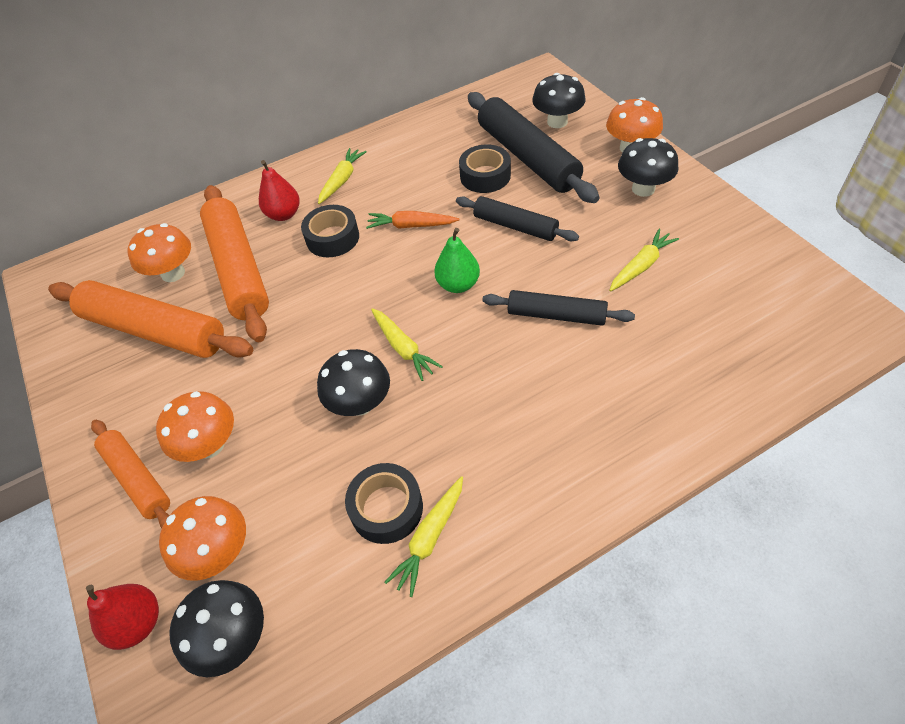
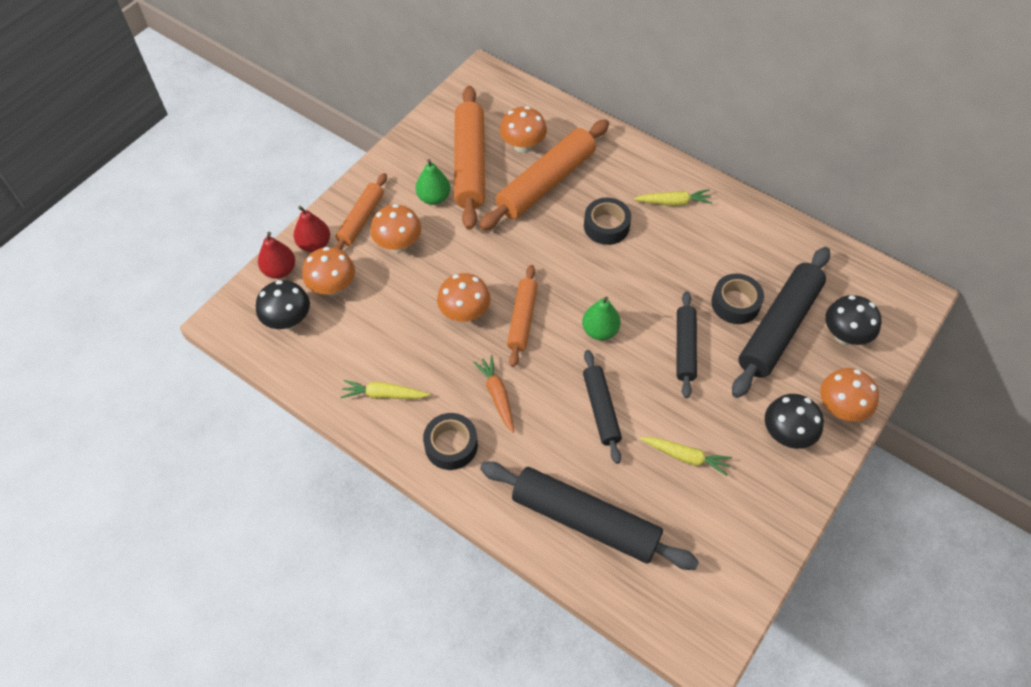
camera: 60 degrees right, 5 degrees up
(171, 383) = (434, 198): none -> green pear
(284, 214) = (614, 182): red pear -> red pear (314, 244)
(360, 403) = (465, 313): black mushroom -> orange mushroom
(386, 508) = (394, 362): black tape -> black tape (451, 445)
(403, 348) = (522, 319): yellow carrot -> orange rolling pin
(411, 226) = (646, 273): orange carrot -> orange carrot (497, 395)
(691, 374) = (585, 521): none -> black rolling pin

